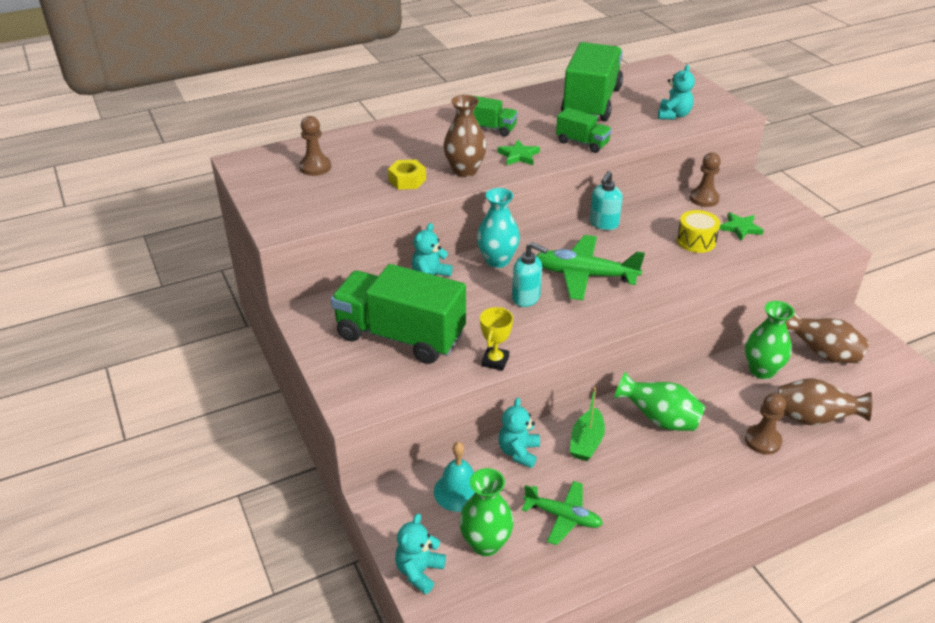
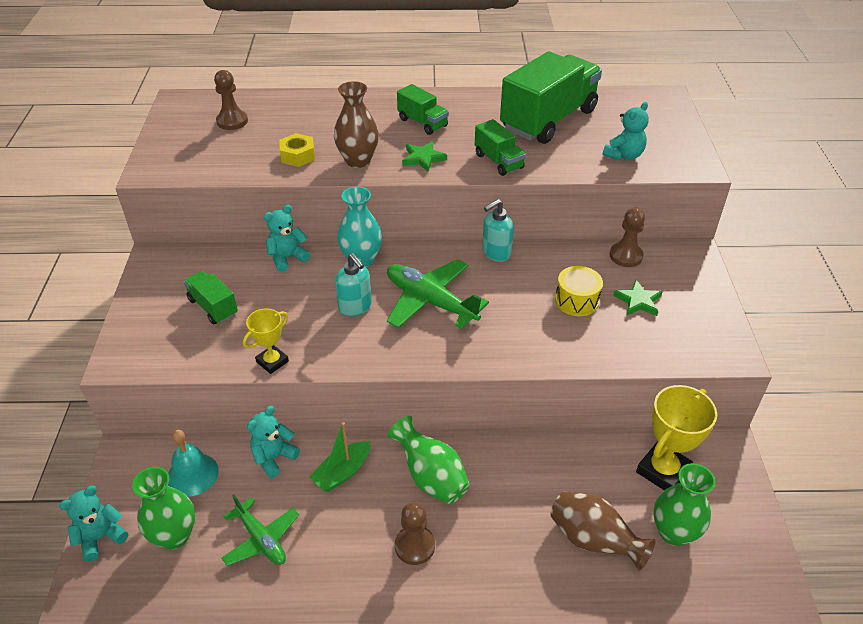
camera: 25 degrees right, 5 degrees up
(400, 336) = (213, 307): green truck -> green truck, size x0.48
(761, 370) = (579, 465): green vase -> green vase (674, 532)
(762, 441) = (518, 542): brown pawn -> brown pawn (414, 546)
(822, 353) = (663, 470): brown vase -> yellow trophy

